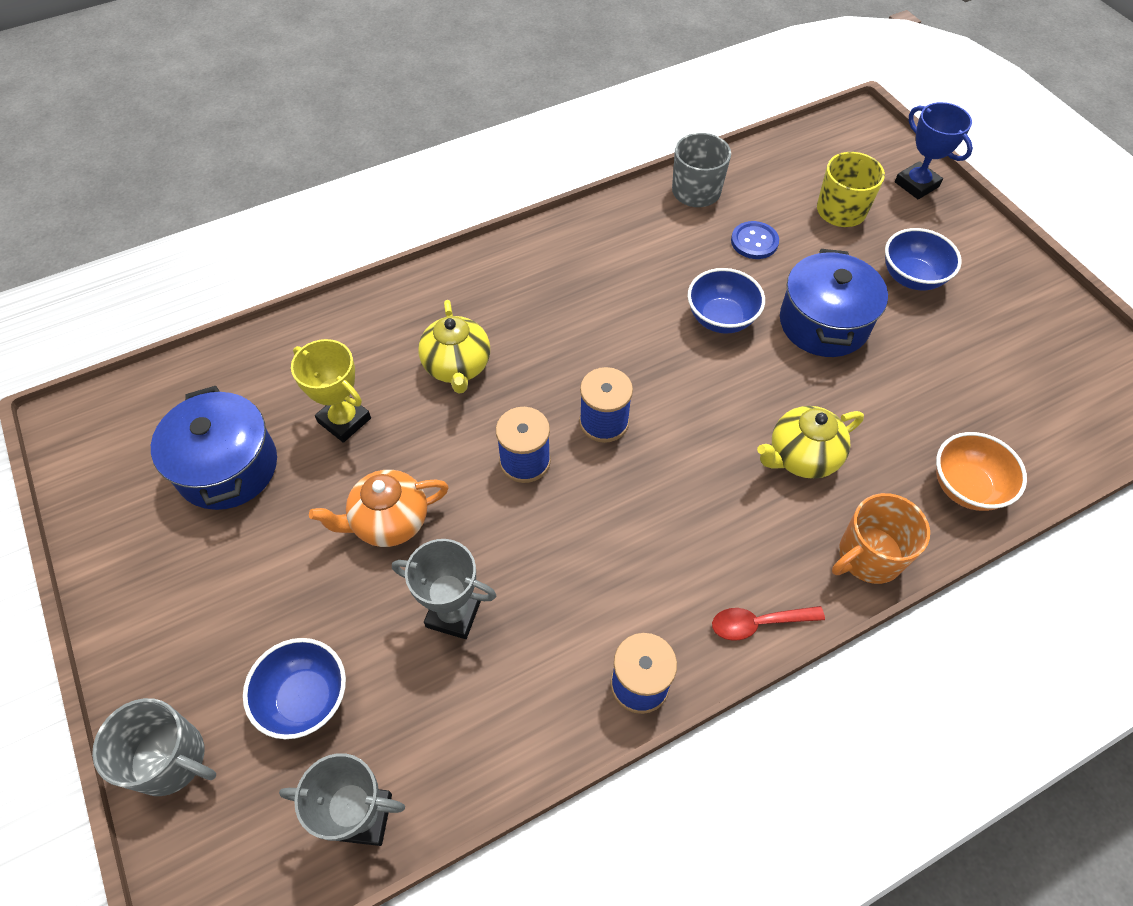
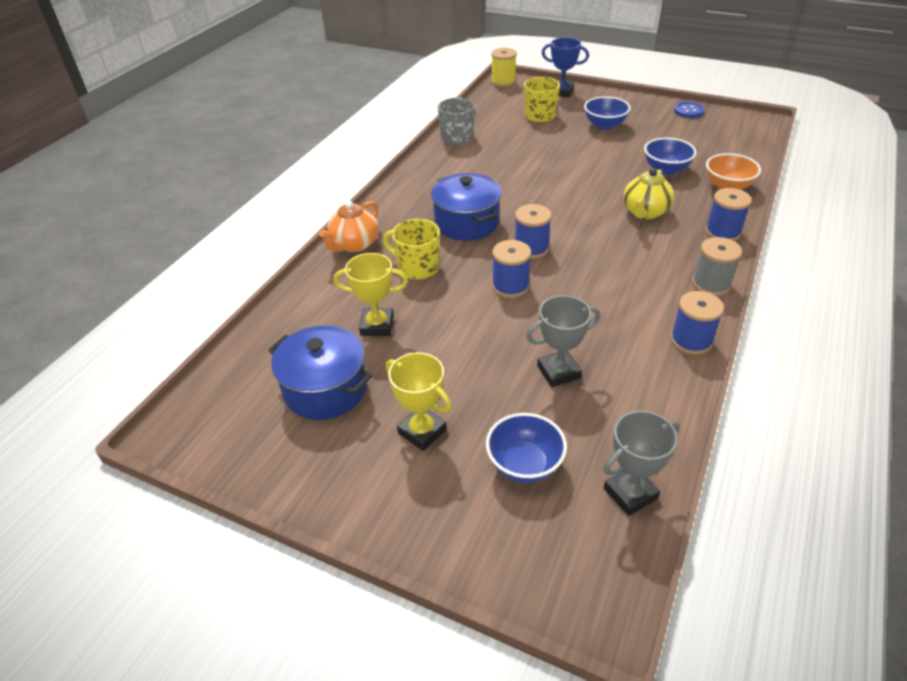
camera: 35 degrees left, 15 degrees down
(171, 759) = (478, 553): grey mug -> none
(258, 584) = (422, 431): none -> yellow trophy
(389, 522) = (467, 355): orange teapot -> orange teapot (354, 245)
(457, 367) = (417, 267): yellow teapot -> yellow mug
(721, 318) = (536, 180): blue bowl -> blue bowl (666, 169)
(754, 241) = (513, 144): blue button -> blue button (688, 111)
(758, 623) = (711, 284): red spoon -> grey spool
(823, 323) = (587, 159): blue pot -> blue pot (466, 223)
(855, 123) = (503, 82): none -> yellow spool
(868, 556) = (722, 232): orange mug -> blue spool

